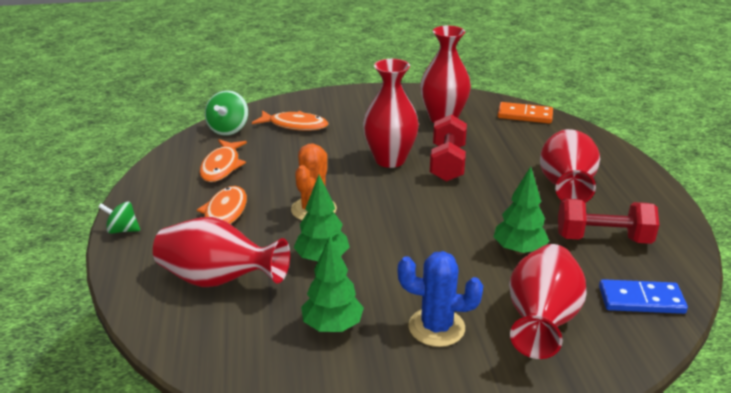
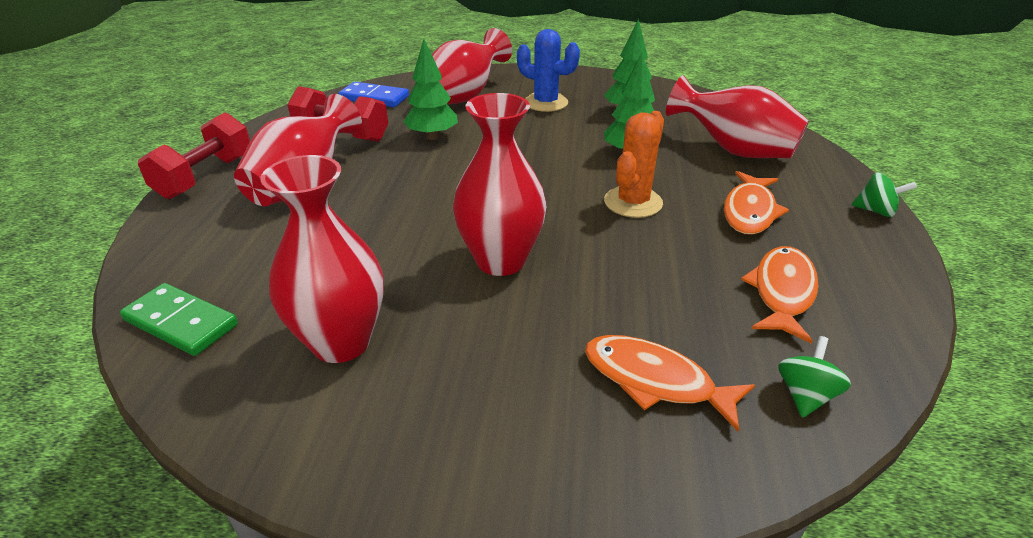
camera: 165 degrees left, 5 degrees up
(228, 129) = (805, 395): green spinning top -> green spinning top, size x0.66
(447, 163) = (419, 240): red dumbbell -> red dumbbell (205, 177)
(525, 115) = (181, 323): orange domino -> green domino

